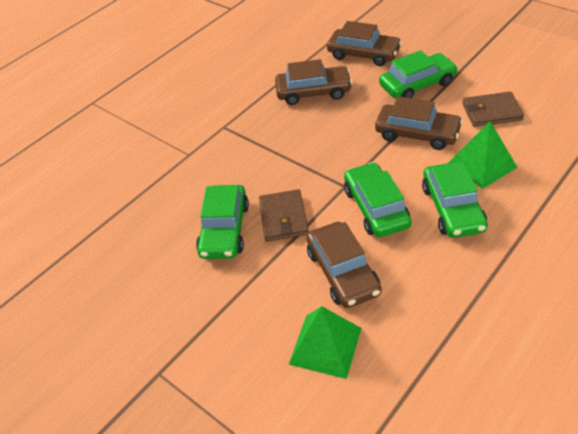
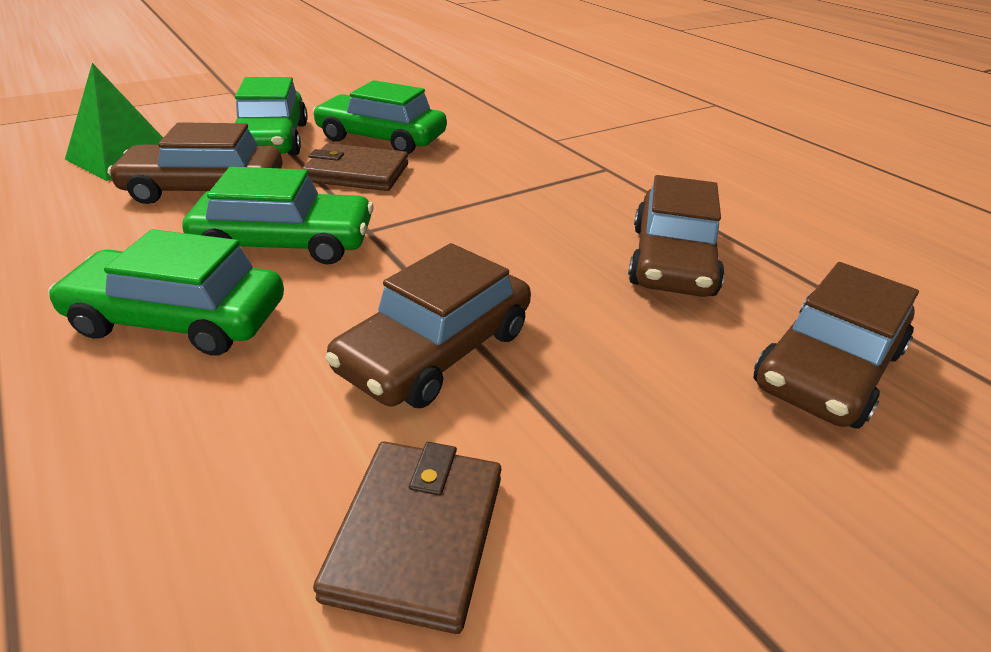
camera: 100 degrees right, 10 degrees down
(417, 84) = (640, 420): green car -> green car (272, 140)
(482, 165) = (237, 412): green pyramid -> none

